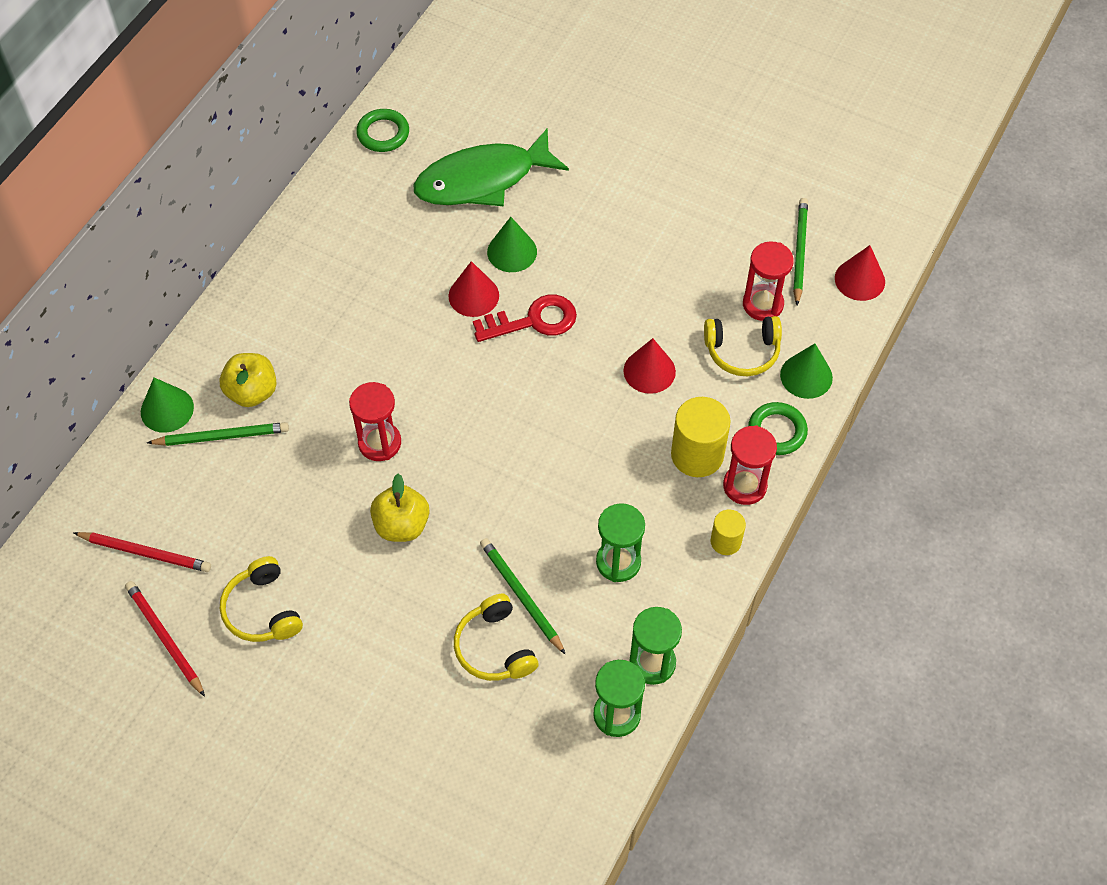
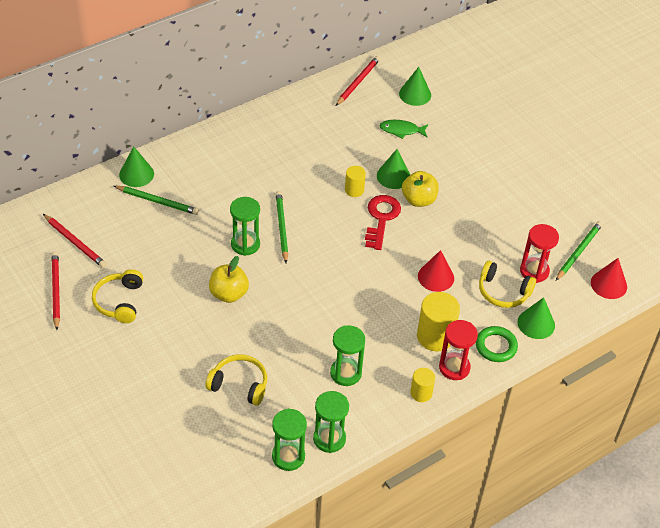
camera: 25 degrees right, 10 degrees down
(252, 392) = (190, 186): yellow apple -> yellow apple (418, 200)
(379, 443) = (245, 244): red hourglass -> green hourglass
(383, 133) = (357, 82): green ring -> red pencil
(468, 118) = (415, 94): none -> green cone
(473, 295) = (354, 190): red cone -> yellow cylinder
(483, 180) = (401, 130): green fish -> green fish, size x0.46
(494, 647) = (239, 384): yellow headphones -> yellow headphones turned 105 degrees clockwise
(521, 596) = (274, 364): green pencil -> green pencil (281, 227)
(533, 321) = (381, 219): red key -> red key turned 90 degrees counterclockwise

